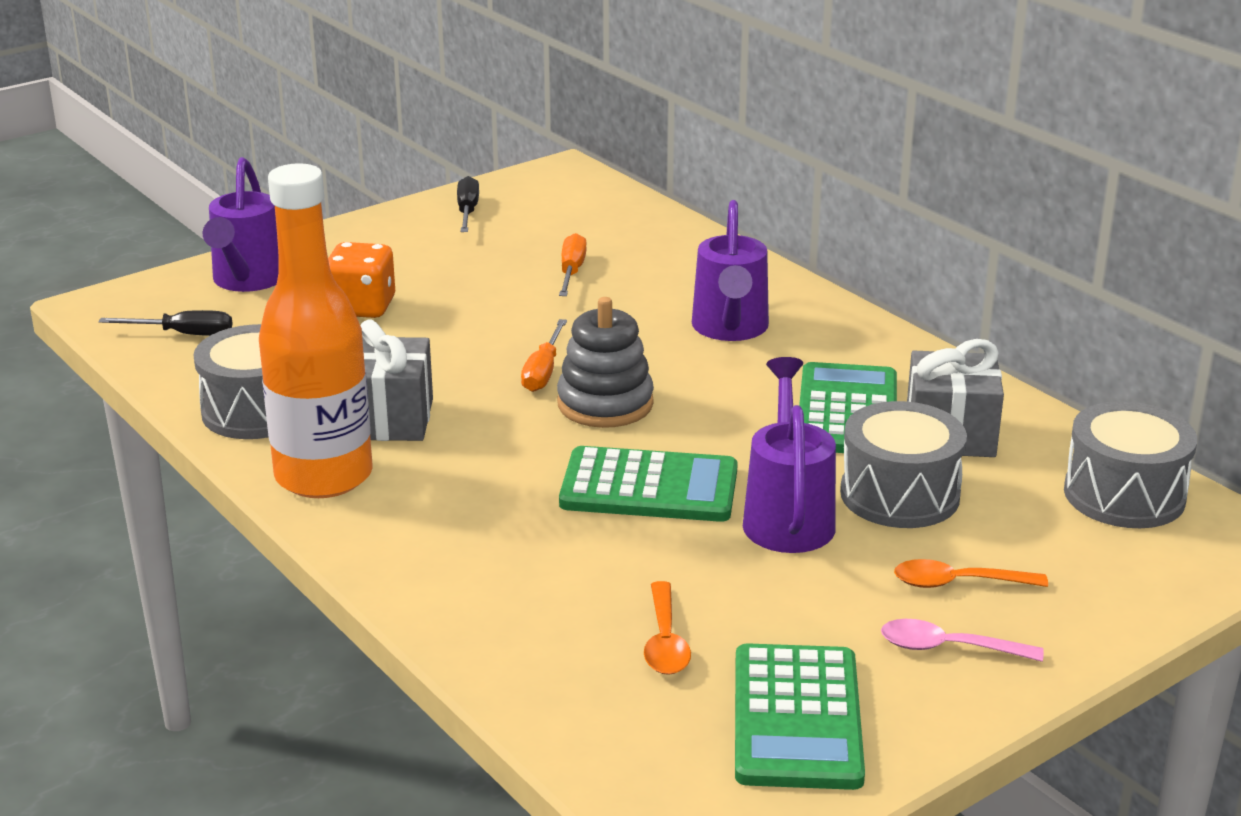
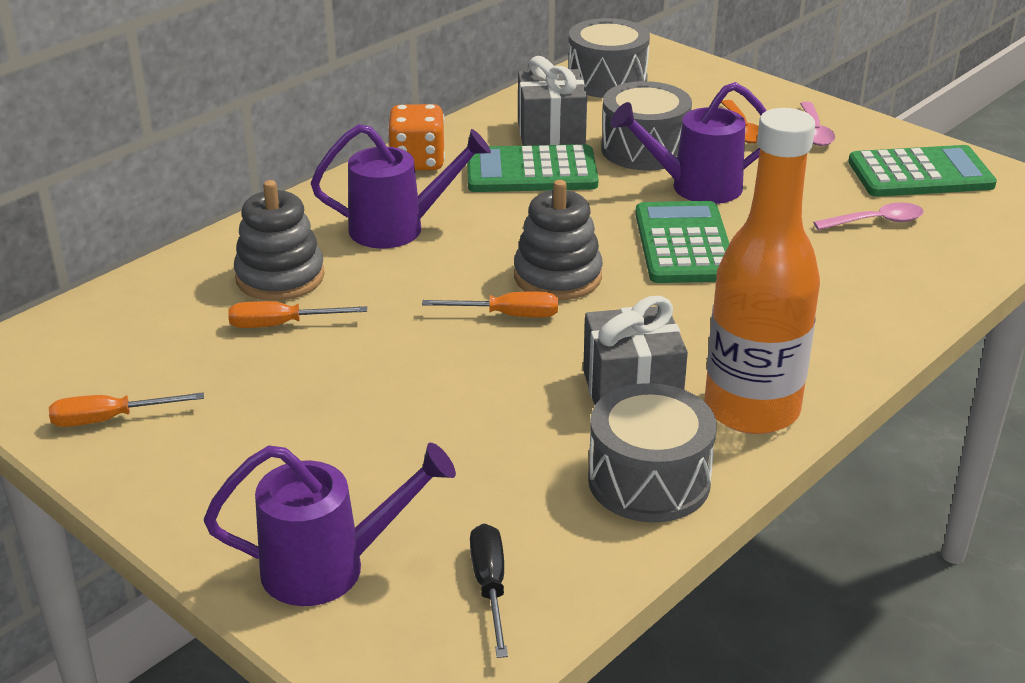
camera: 100 degrees left, 5 degrees up
(362, 307) = (390, 454): orange dice -> orange dice (417, 162)
(467, 211) = (109, 419): black screwdriver -> orange screwdriver
(652, 272) = (280, 277): none -> grey stacking toy
(665, 641) = (876, 222): orange spoon -> pink spoon

